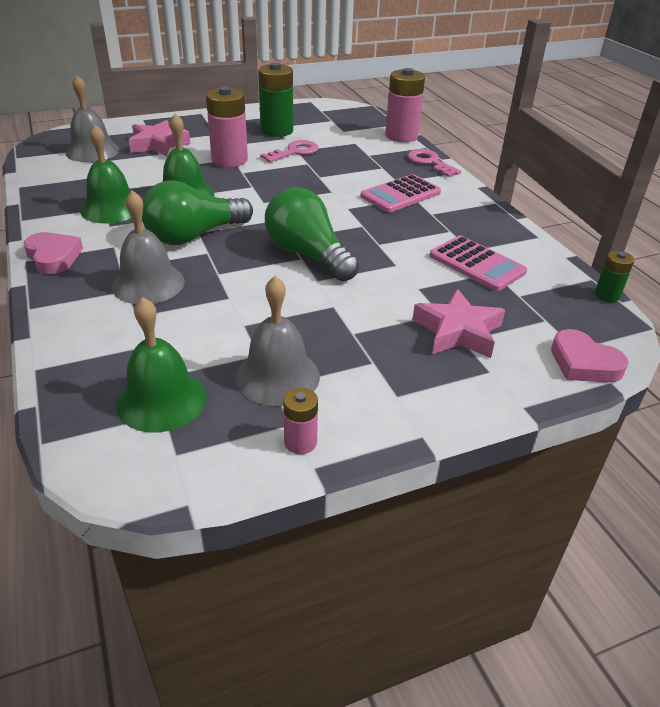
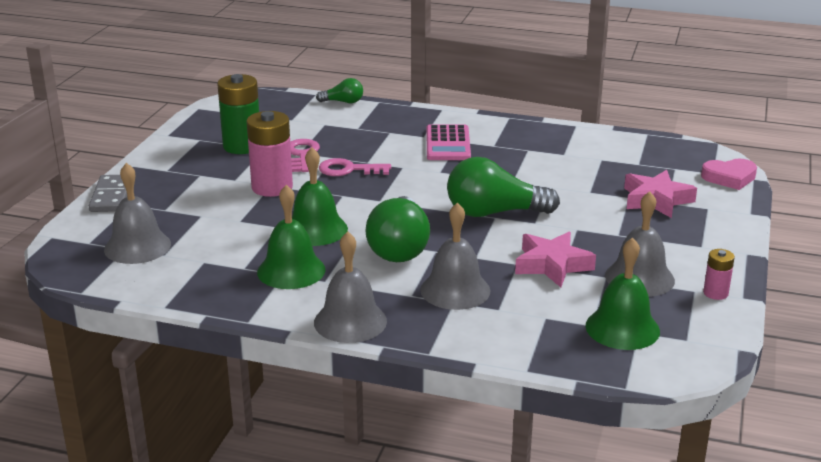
camera: 50 degrees left, 10 degrees down
(53, 257) = (350, 321): pink heart -> grey bell
(151, 122) = (112, 196): none -> grey domino
(158, 144) = (178, 209): pink star -> pink star (552, 265)
(401, 136) = (343, 102): pink battery -> green light bulb
(430, 162) = (410, 111): pink key -> pink key (348, 170)
(477, 264) = (584, 160): pink calculator -> none
(607, 295) = (670, 138): green battery -> none

